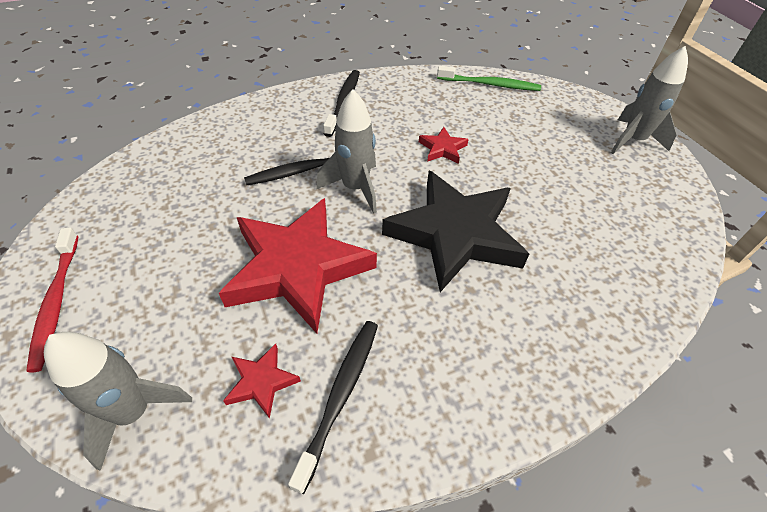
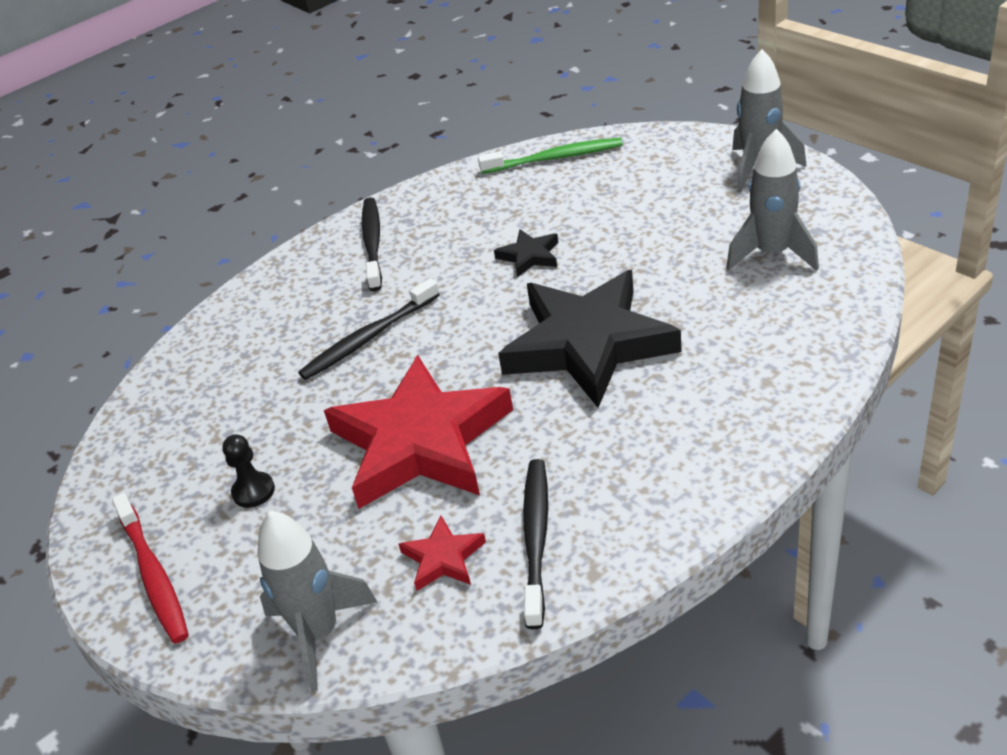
camera: 10 degrees left, 10 degrees down
(163, 260) = (253, 491): none -> black pawn
(355, 188) = (443, 337): grey rocket -> grey rocket (772, 254)
(442, 148) = (529, 256): red star -> black star

